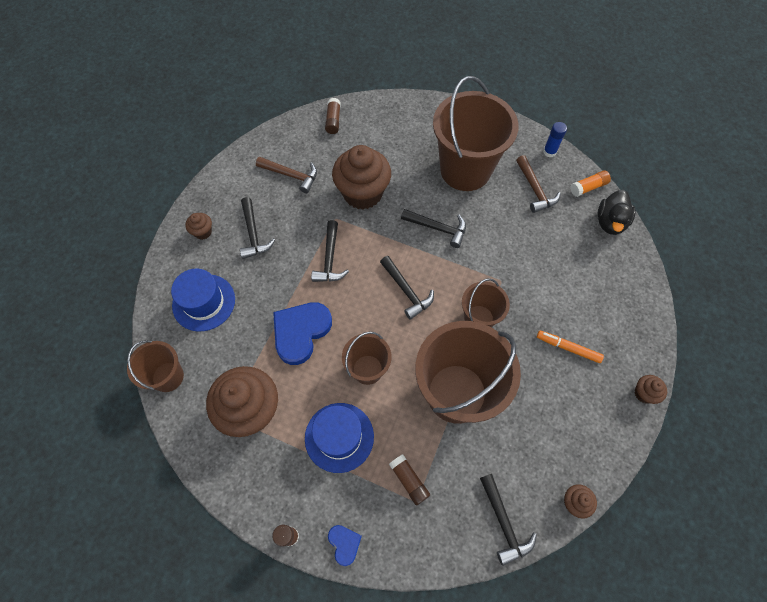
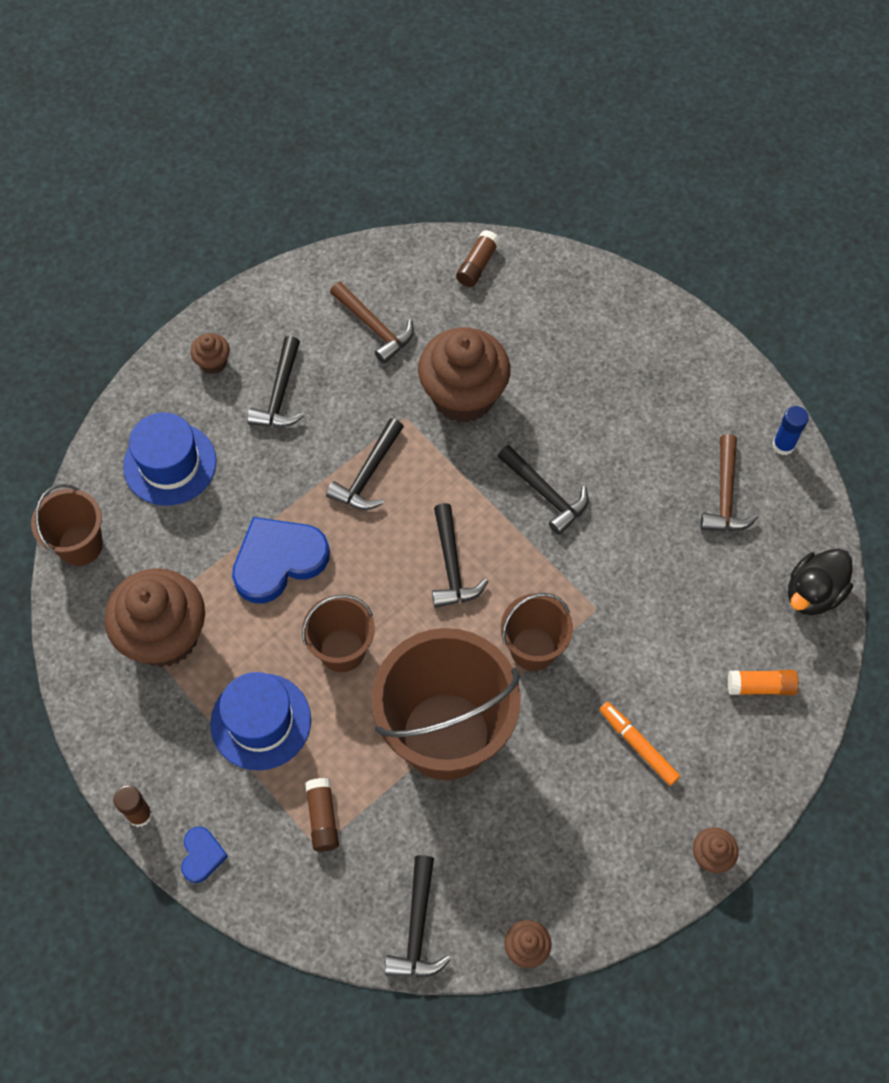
camera: 25 degrees right, 0 degrees up
(465, 170) = (635, 421): brown bucket -> none
(588, 187) = (811, 525): orange glue stick -> orange glue stick (760, 686)

